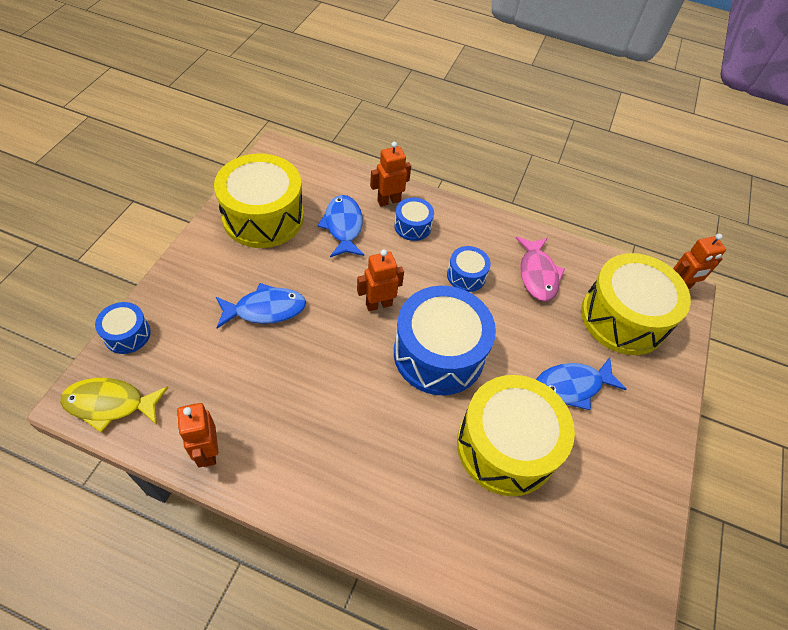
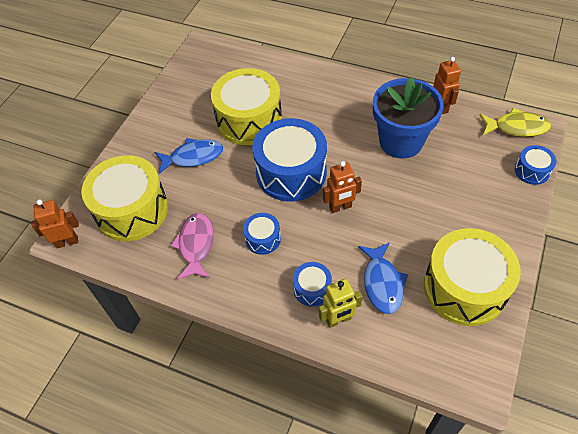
camera: 170 degrees left, 0 degrees up
(265, 309) = (433, 196): blue fish -> none
(286, 391) = (401, 141): none -> blue flower pot
(388, 201) = (338, 320): orange robot -> yellow robot

